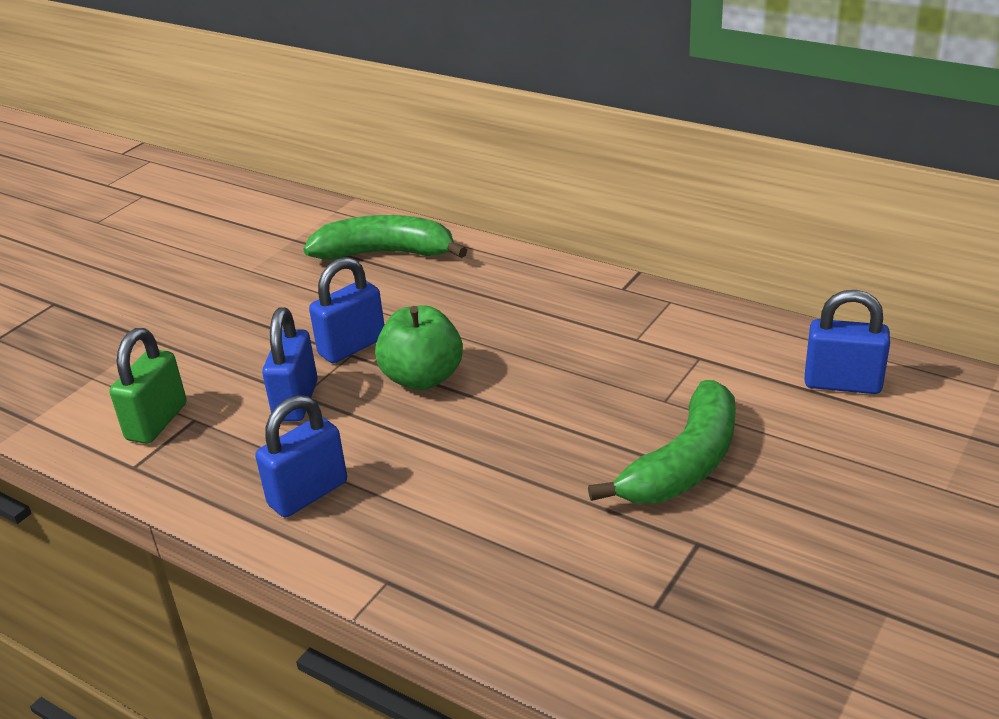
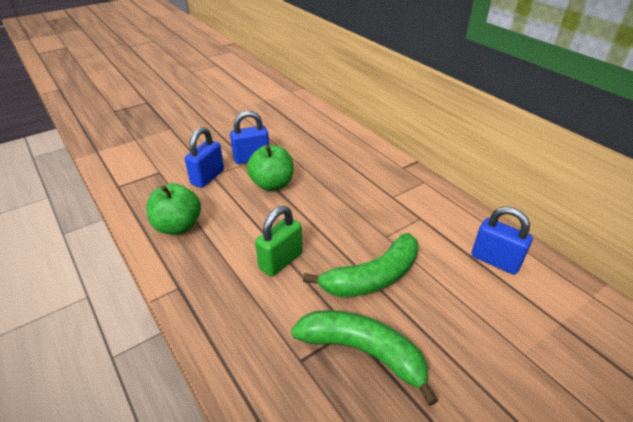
camera: 20 degrees right, 5 degrees up
(157, 422) = (143, 168): green padlock -> green padlock (280, 261)
(308, 493) = (178, 226): blue padlock -> green apple
(386, 253) = (299, 117): green banana -> green banana (363, 352)

